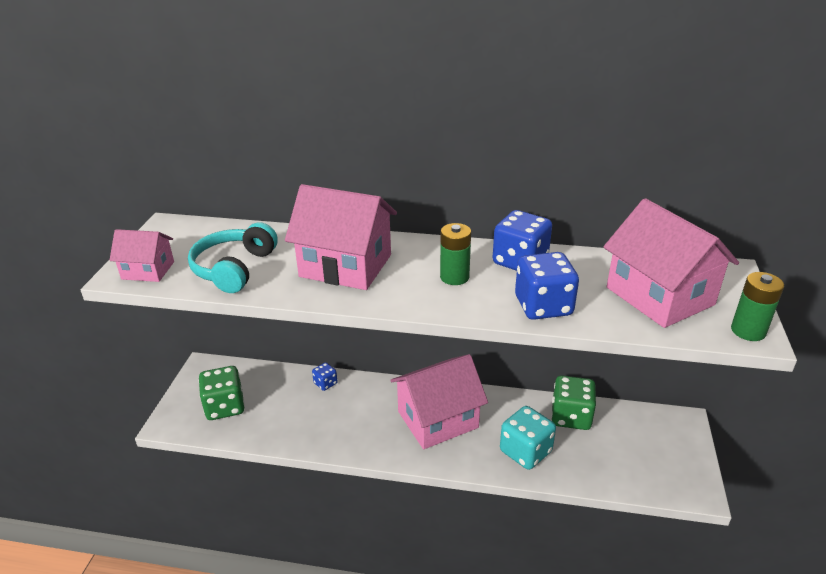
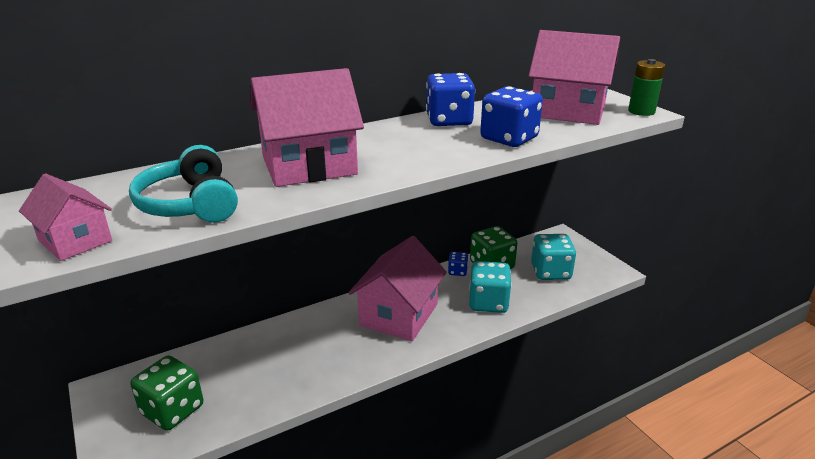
camera: 40 degrees left, 5 degrees down
(148, 270) = (75, 241): pink house -> pink house turned 75 degrees clockwise
(325, 383) = (264, 337): blue dice -> blue dice (457, 271)
(454, 277) = (416, 143): green battery -> none
(624, 454) = (550, 272): none -> turquoise dice

